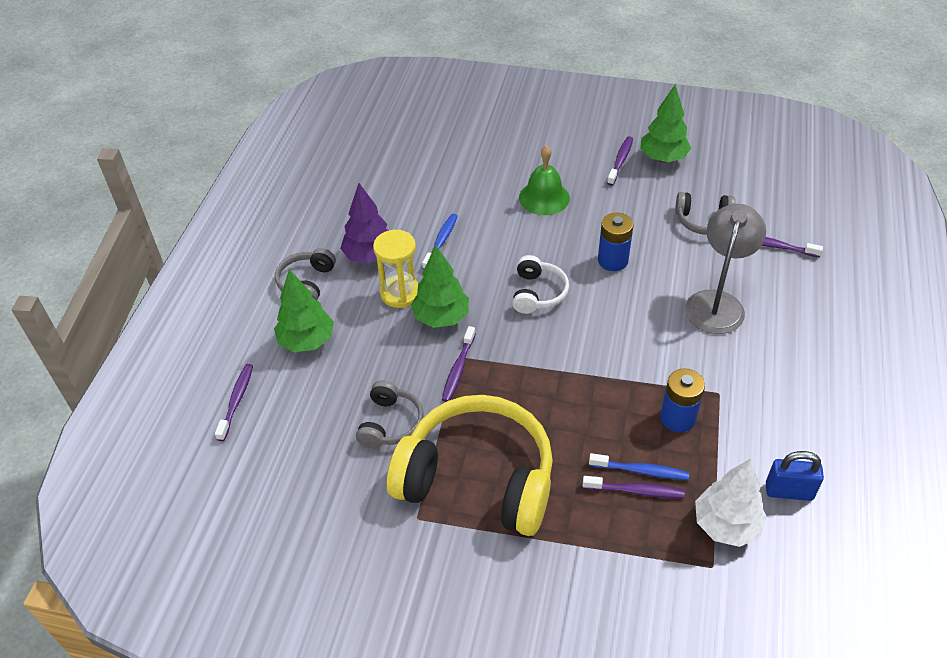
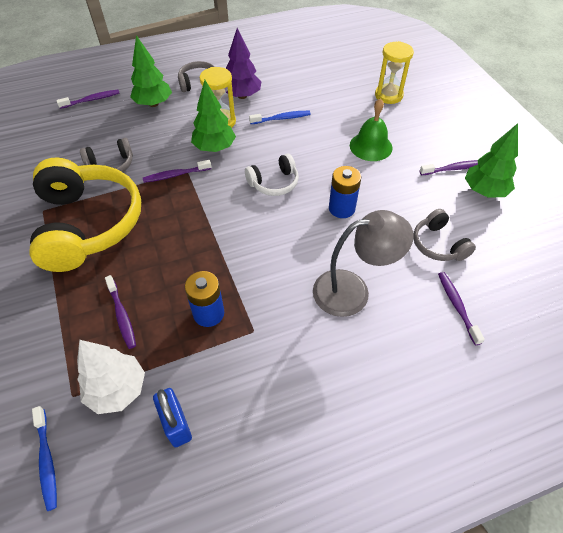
camera: 55 degrees right, 5 degrees up
(479, 146) = (388, 95): none -> yellow hourglass
(641, 471) = (143, 311): blue toothbrush -> blue toothbrush (47, 460)

